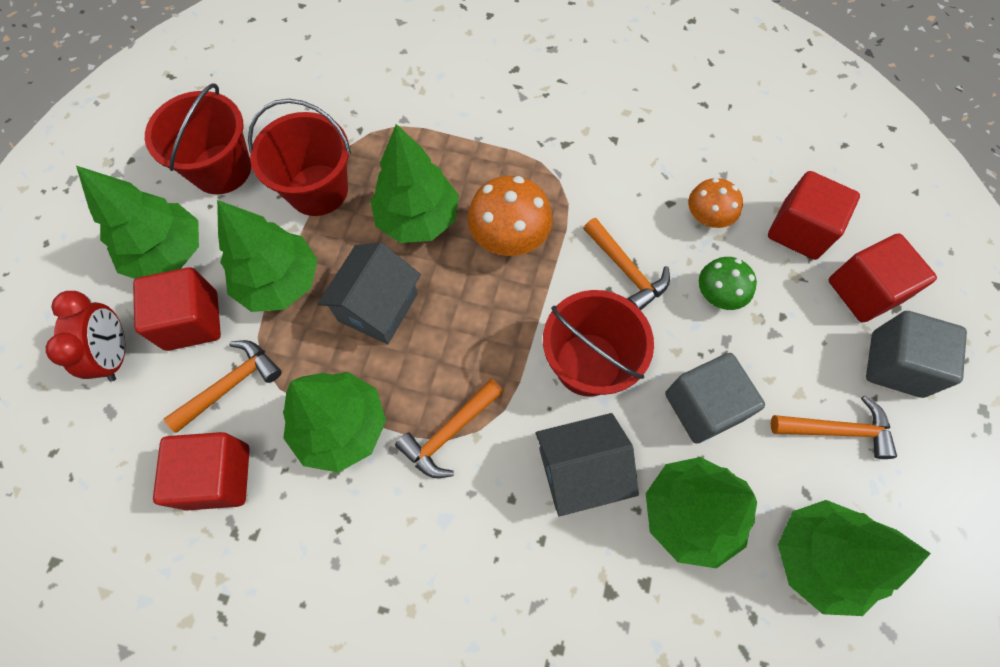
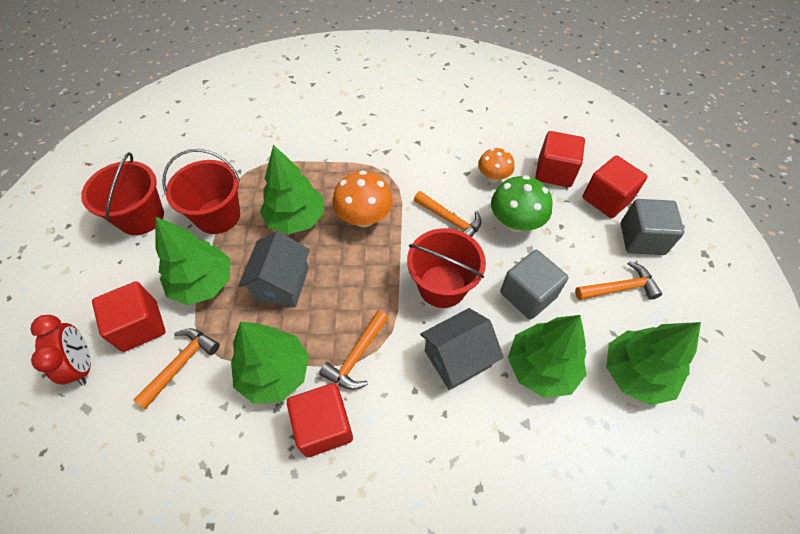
camera: 15 degrees left, 10 degrees down
(168, 253) = (111, 283): green tree -> none
(218, 476) = (185, 434): red cube -> red cube (324, 426)
(718, 295) = (515, 222): green mushroom -> green mushroom, size x1.55

